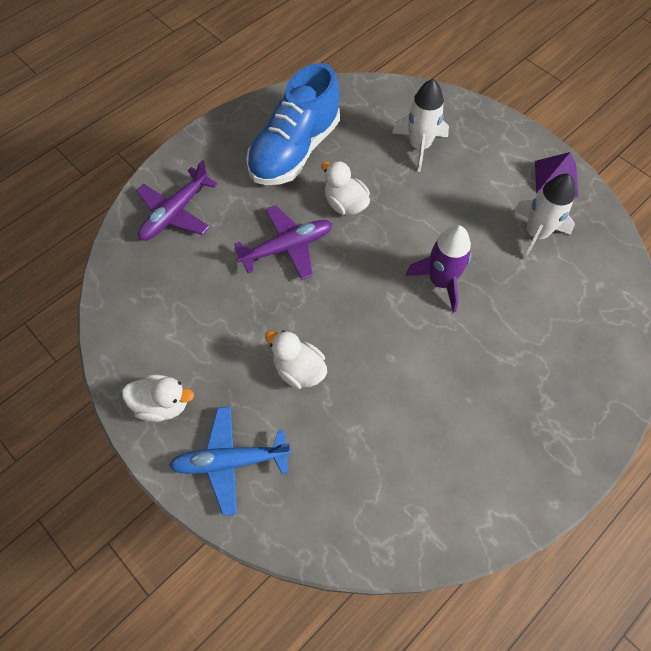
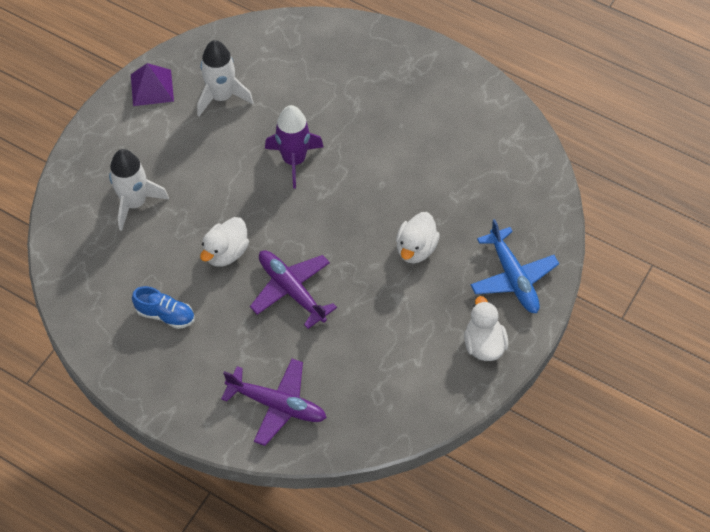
camera: 105 degrees left, 5 degrees down
(295, 150) = (165, 315): blue shoe -> blue shoe, size x0.45

